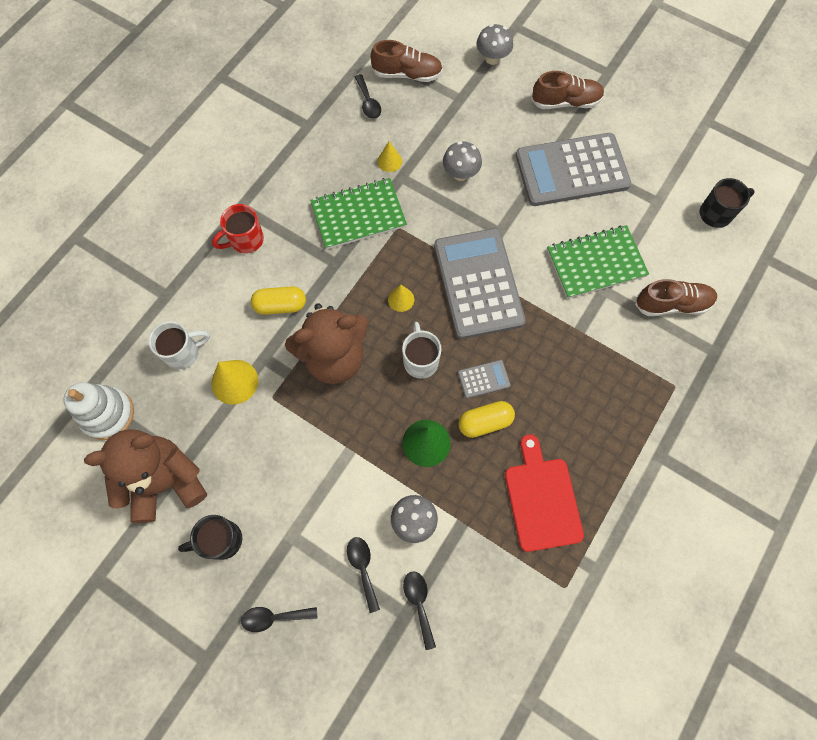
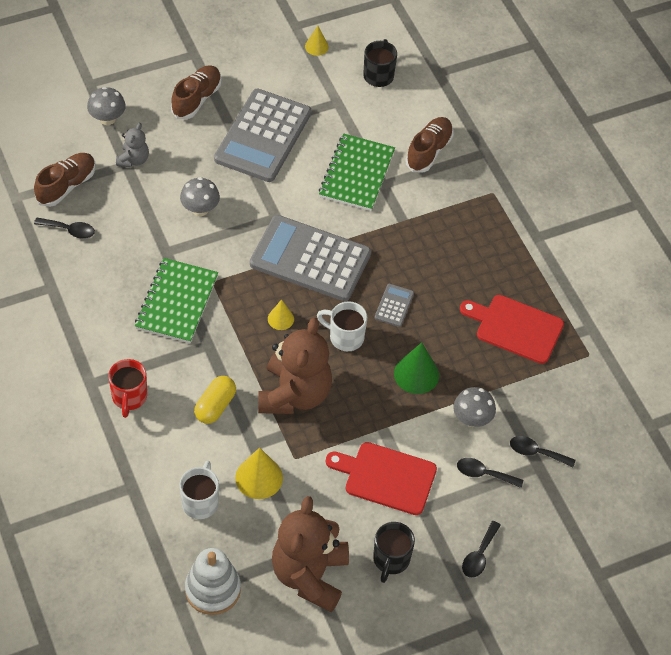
camera: 60 degrees left, 15 degrees down
(302, 484) = (386, 477): none -> red cutting board
(389, 161) = (143, 250): yellow cone -> yellow cone (316, 46)
(469, 99) = (133, 160): none -> grey teddy bear
(485, 422) = (429, 326): yellow capsule -> none

